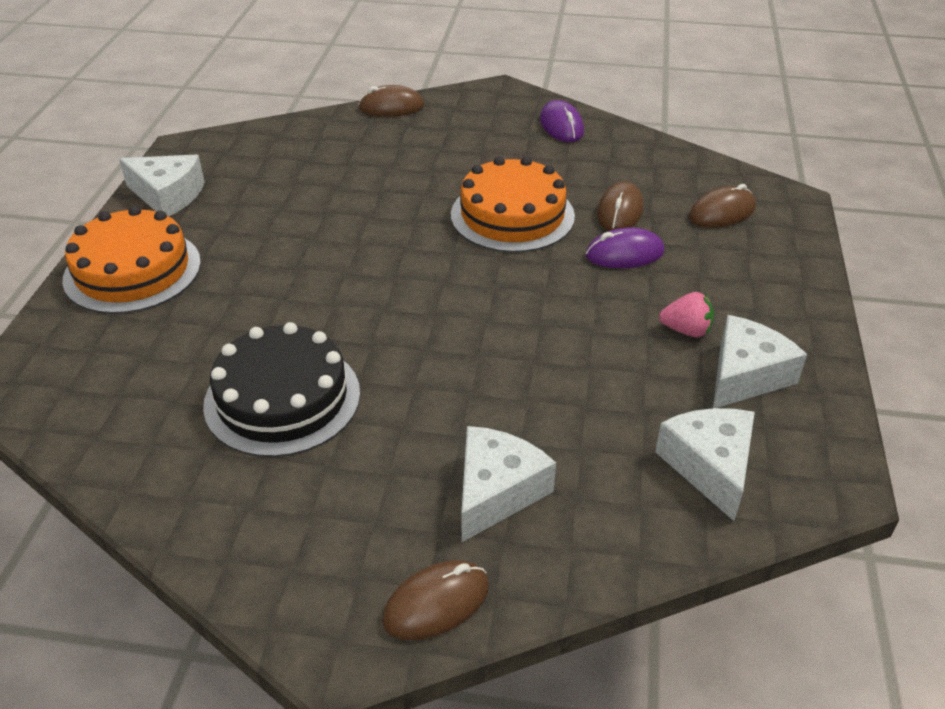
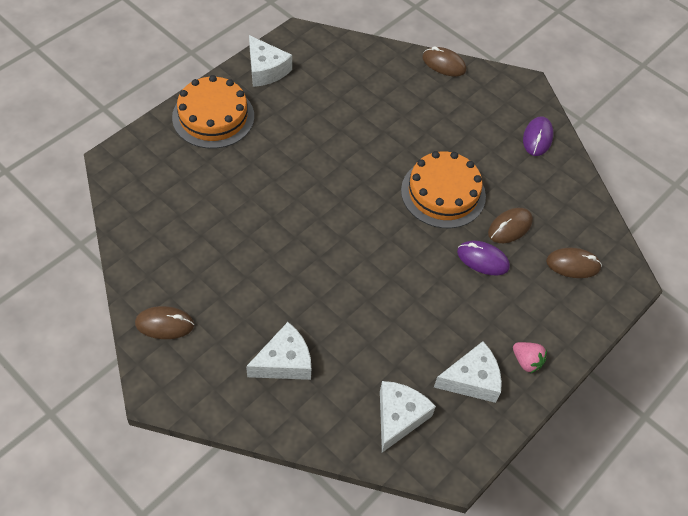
camera: 30 degrees right, 15 degrees up
(282, 398) = (228, 245): black cake -> none
(436, 603) = (212, 399): brown mouse -> brown mouse (165, 324)
(686, 330) = (467, 332): pink strawberry -> pink strawberry (526, 361)

